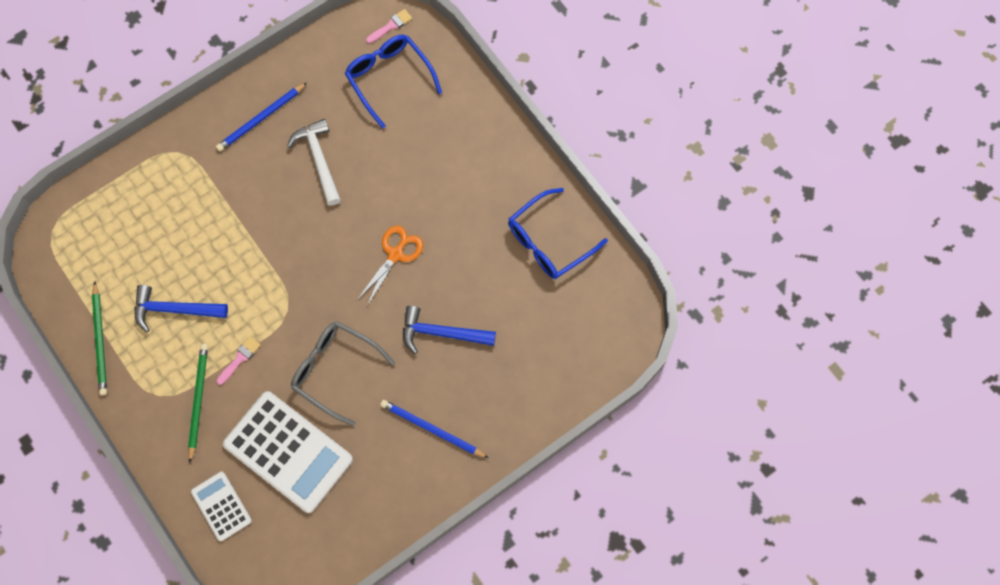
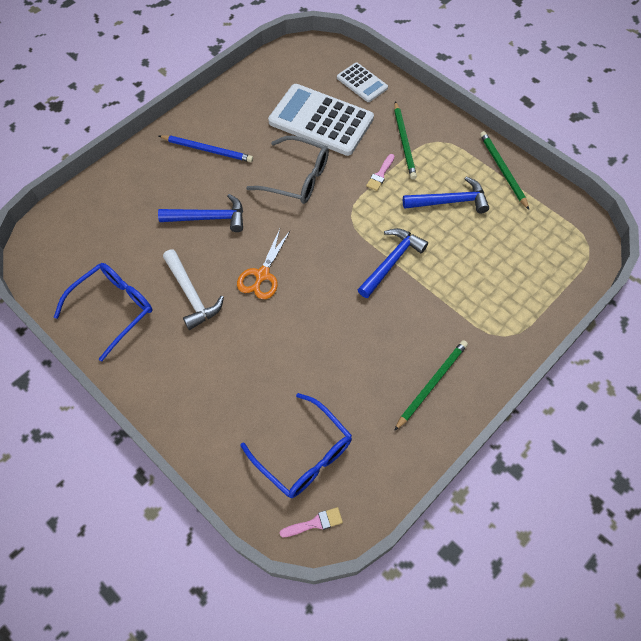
camera: 170 degrees right, 10 degrees down
(260, 247) = (391, 262): none -> blue hammer
(261, 119) = (431, 384): blue pencil -> green pencil
(319, 160) = (358, 351): white hammer -> white hammer (191, 295)
(391, 26) = (315, 523): pink brush -> pink brush turned 150 degrees counterclockwise

